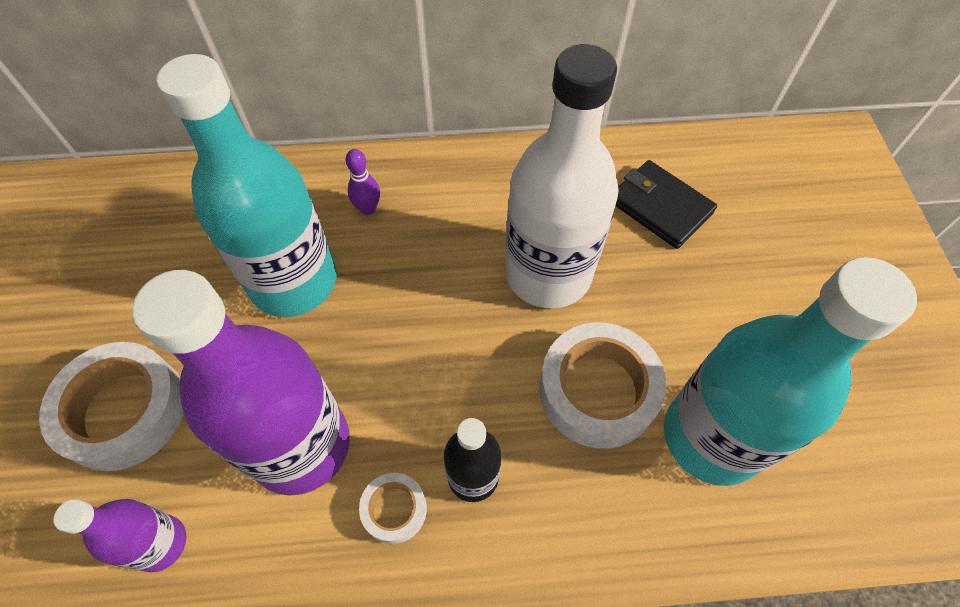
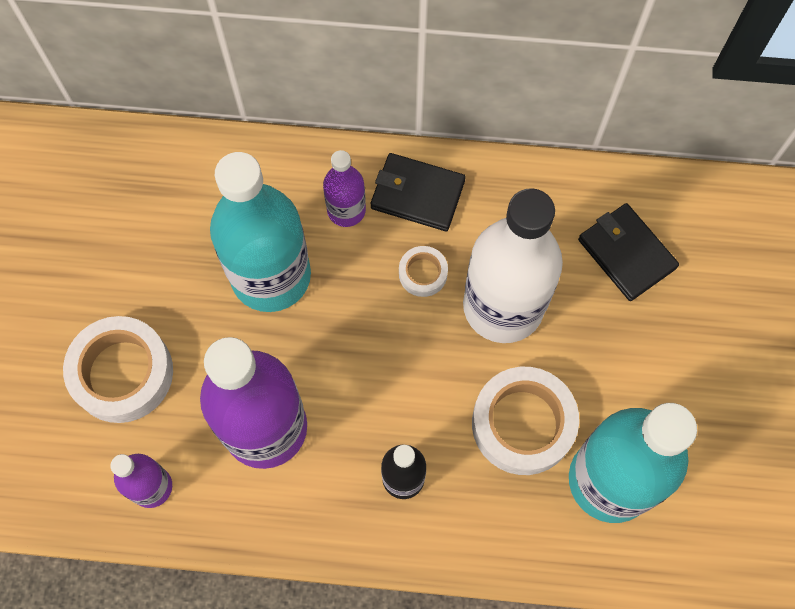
camera: 10 degrees right, 10 degrees up
(368, 208) = (346, 210): purple bowling pin -> purple bottle
(394, 509) = (336, 493): white tape -> white tape (423, 273)
(439, 184) = (417, 194): none -> black wallet

